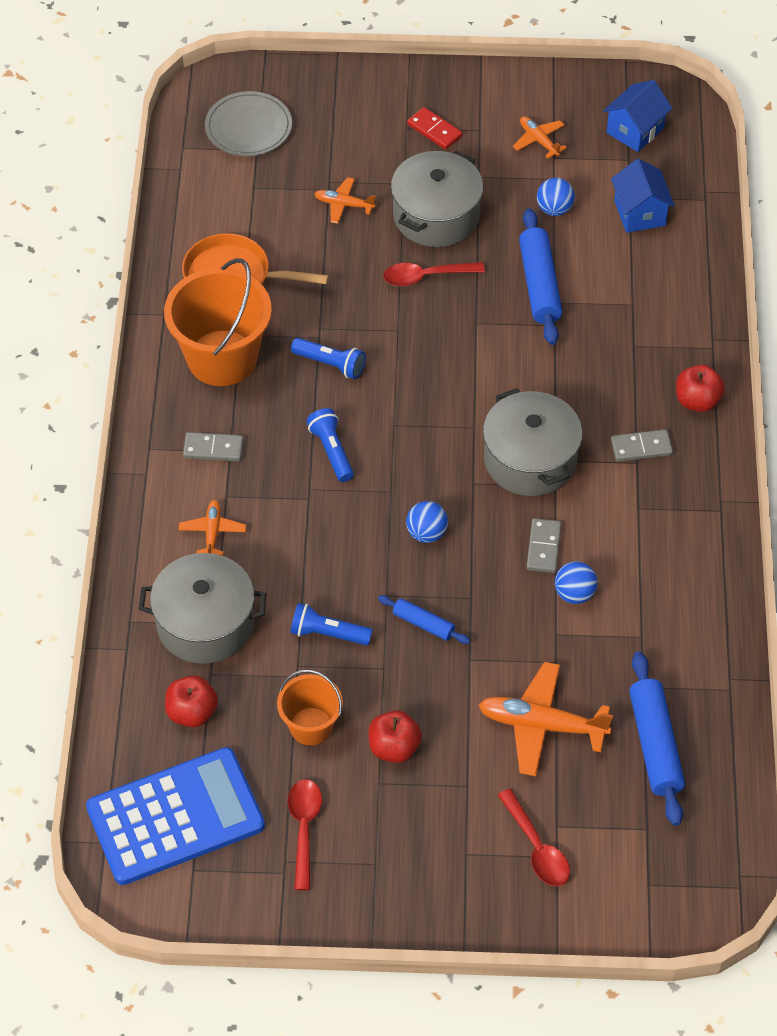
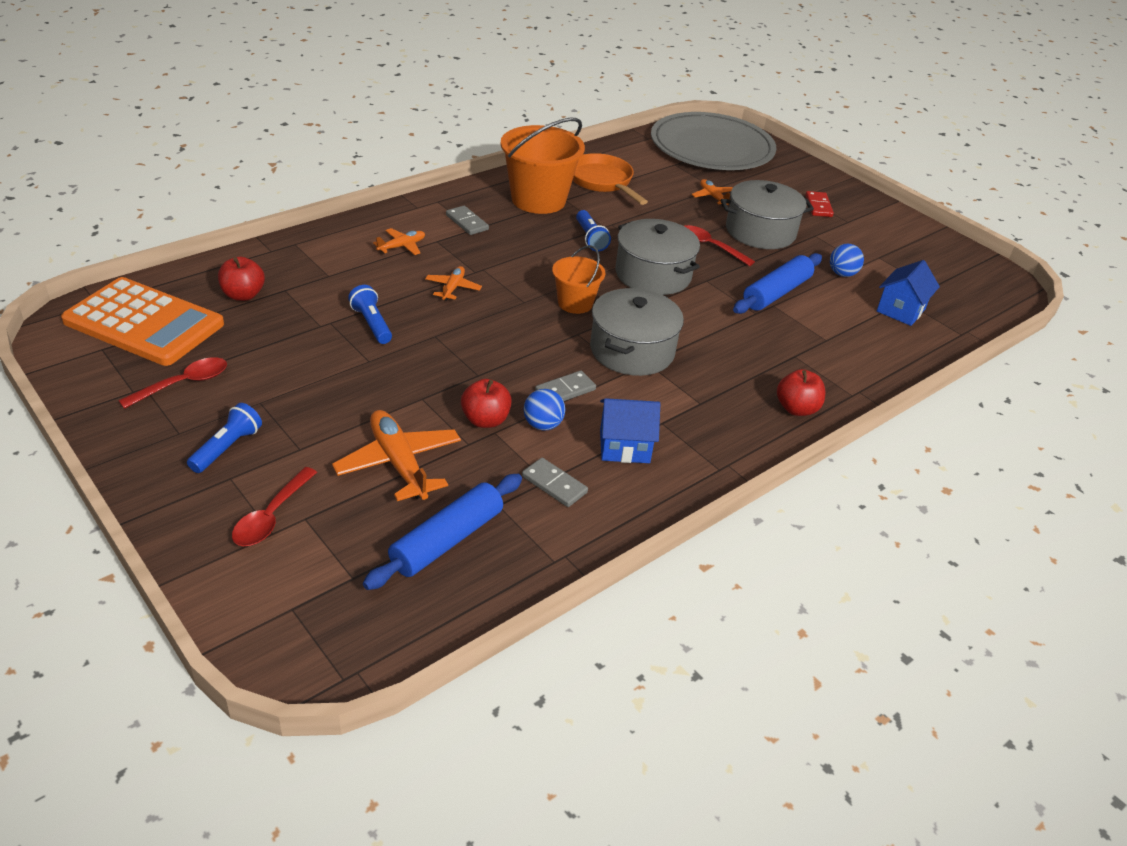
camera: 45 degrees right, 15 degrees down
(175, 817) = (144, 323): blue calculator -> orange calculator
(205, 623) = (325, 272): grey pot -> grey pot (653, 274)
(248, 127) = (711, 147): grey plate -> grey plate, size x1.94
(311, 726) = (282, 349): orange bucket -> orange bucket (575, 303)
(331, 451) = (524, 265): blue flashlight -> blue flashlight (227, 448)
(394, 748) = (300, 396): red apple -> red apple (485, 420)
(423, 624) = (428, 363): blue rolling pin -> none
(426, 533) = (509, 331): blue ball -> none
(538, 140) = (880, 246): orange plane -> orange plane (453, 288)
(635, 131) = (956, 280): blue house -> blue house (624, 446)
(641, 447) = (716, 399): grey domino -> grey domino (554, 484)

